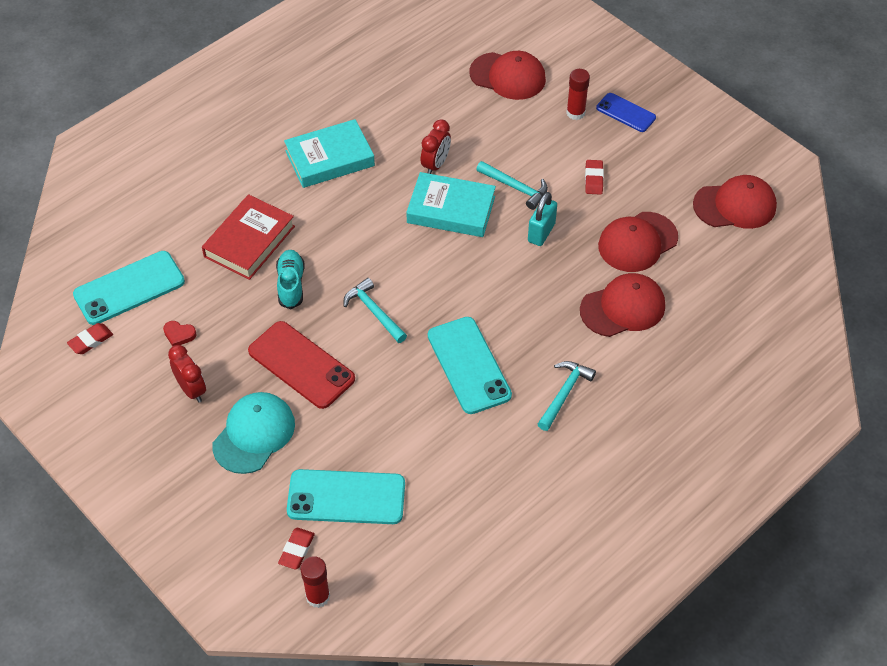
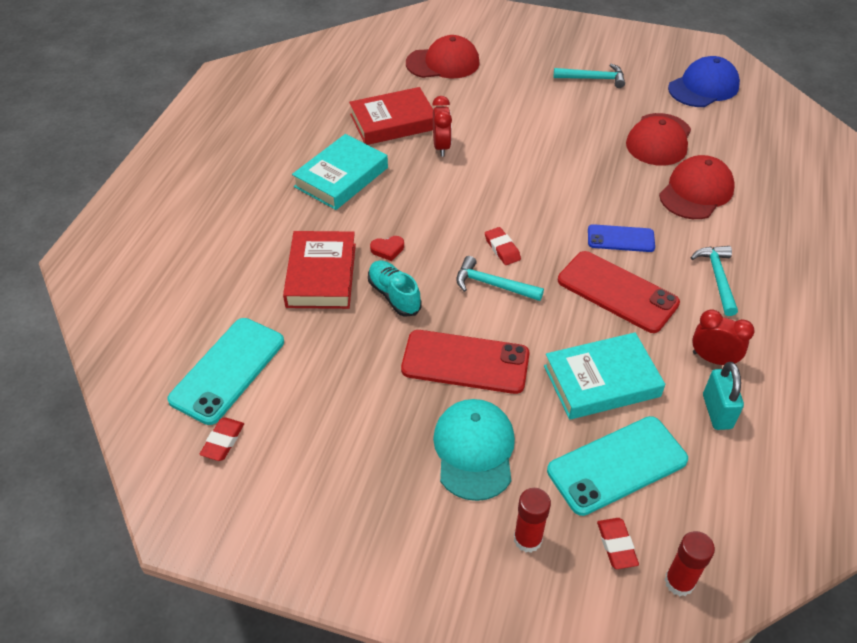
camera: 30 degrees left, 5 degrees down
(179, 335) = (317, 391): red heart -> red heart (387, 249)
(191, 390) = (373, 438): red clock -> red clock (713, 359)
(414, 121) = (393, 122): none -> red book
(451, 209) = (486, 175): turquoise book -> turquoise book (601, 381)
(469, 365) = (617, 292): turquoise phone -> red phone
(515, 187) = (524, 138): turquoise hammer -> turquoise hammer (593, 79)
(541, 233) = (577, 163): turquoise padlock -> turquoise padlock (717, 411)
(575, 113) = (521, 69): red glue stick -> red glue stick (527, 539)
(593, 179) = (581, 109): red eraser -> red eraser (502, 248)
(626, 113) = (560, 55): blue phone -> blue phone (620, 239)
(735, 205) = (703, 87): red cap -> blue cap

